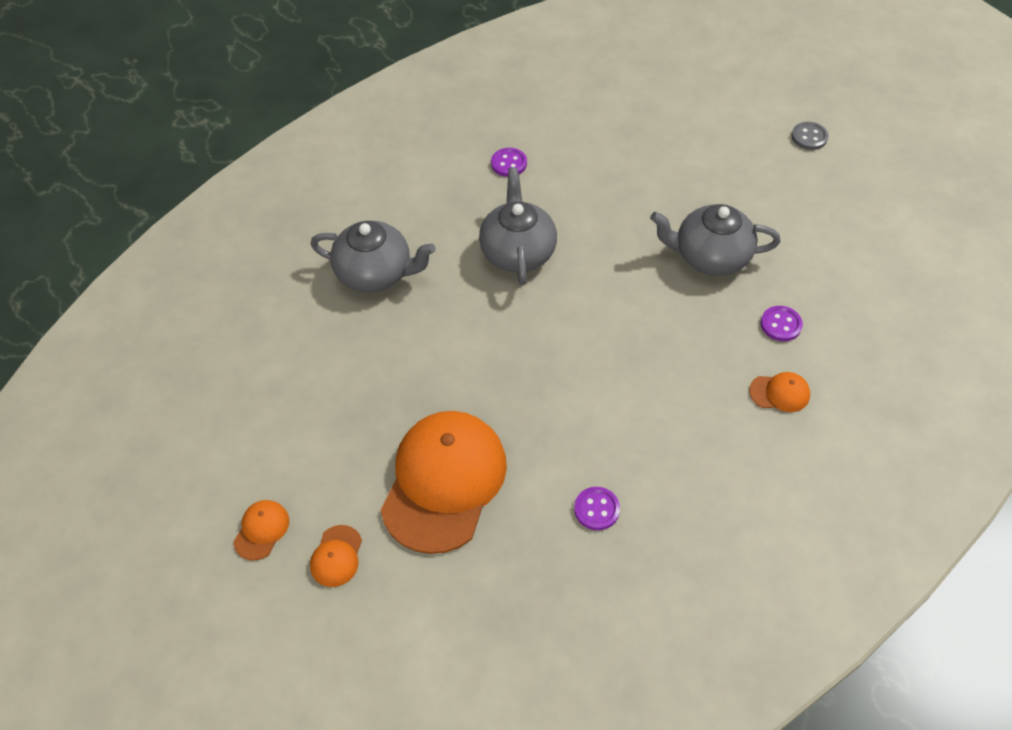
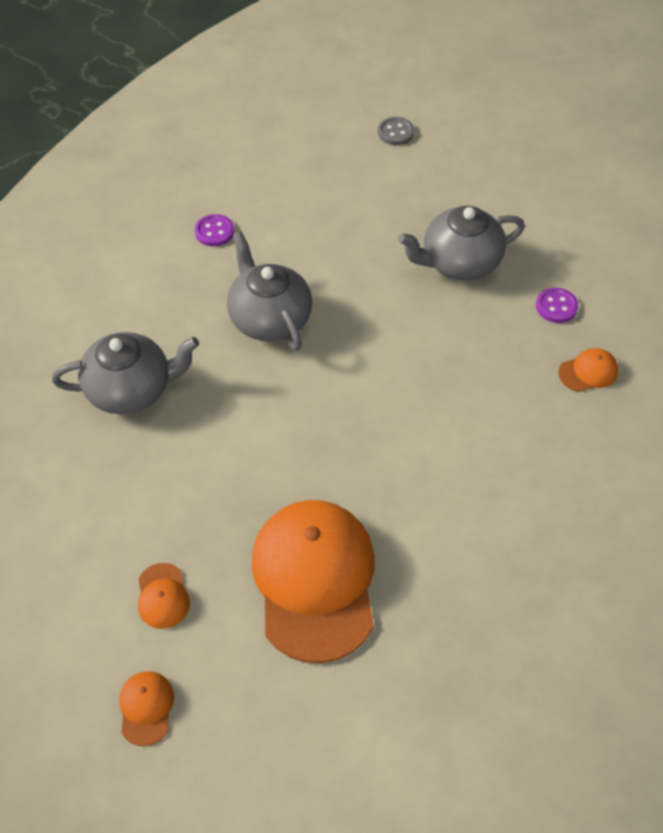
camera: 25 degrees left, 0 degrees up
(336, 556) = (242, 702): orange cap -> orange cap (162, 596)
(596, 509) = (478, 548): purple button -> none
(809, 137) = (491, 120): grey button -> grey button (395, 132)

